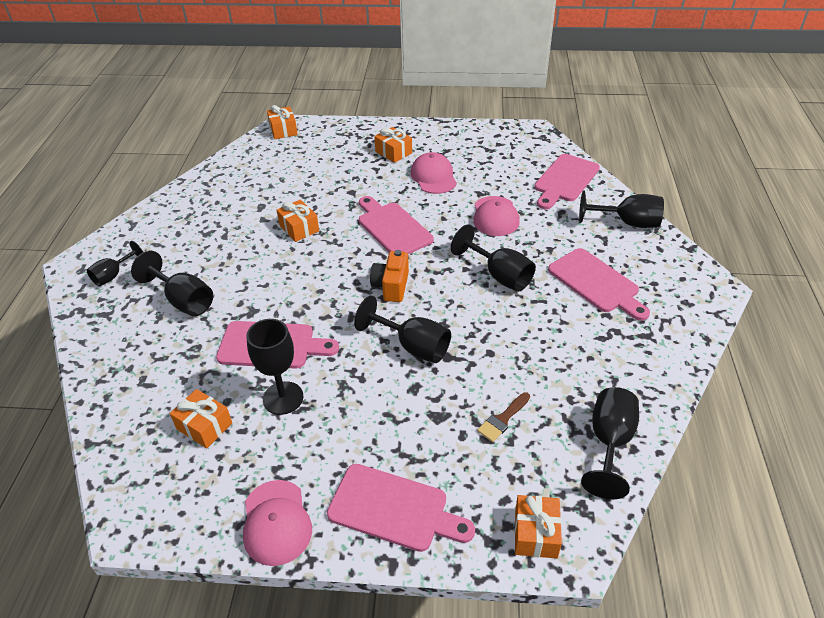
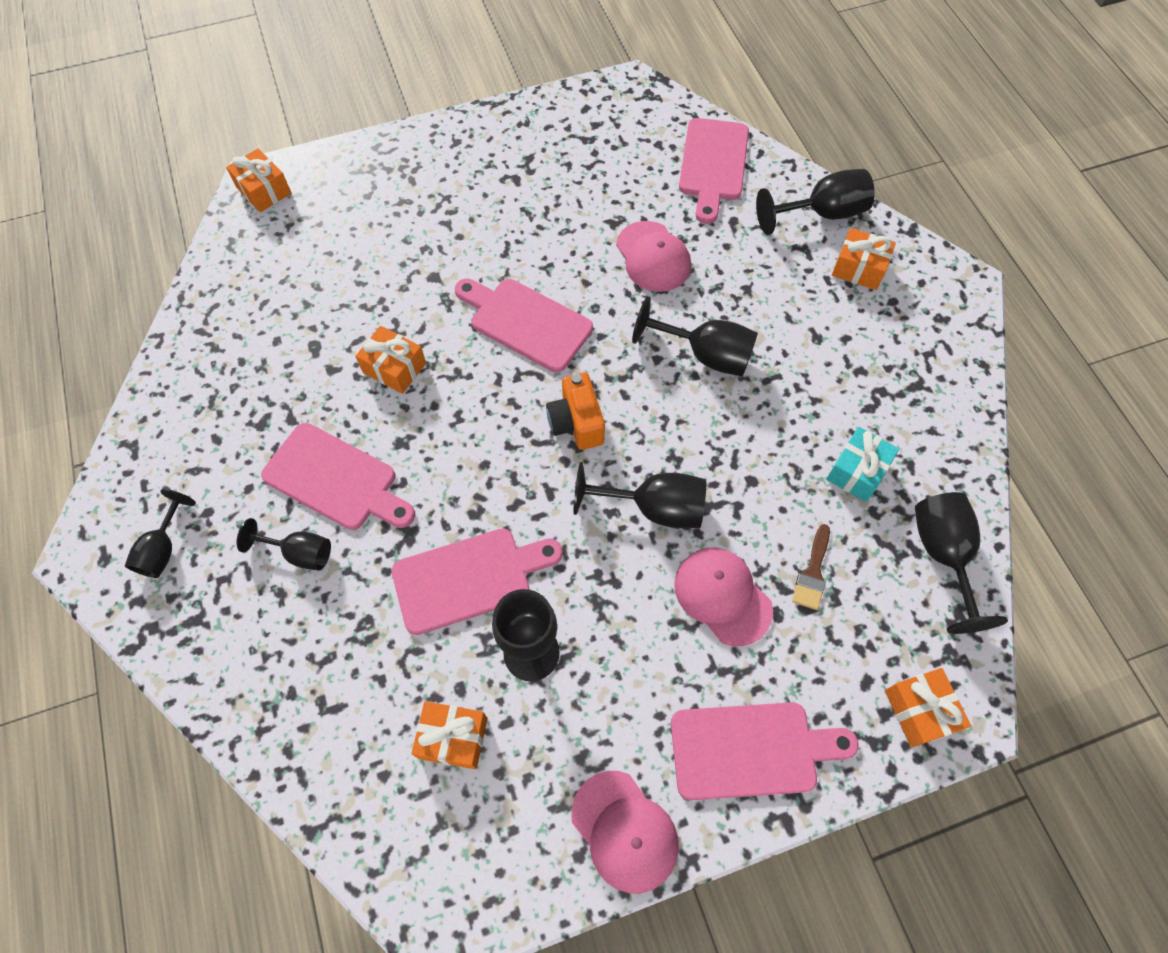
camera: 25 degrees left, 20 degrees up
(184, 301) = (300, 553): black goblet -> black goblet, size x0.65
(393, 152) = (455, 184): orange gift -> orange gift (858, 268)
(433, 177) = (535, 213): pink cap -> pink cap (722, 596)
(571, 371) = (857, 471): none -> turquoise gift
(596, 283) = (827, 325): pink cutting board -> pink cutting board (336, 480)

